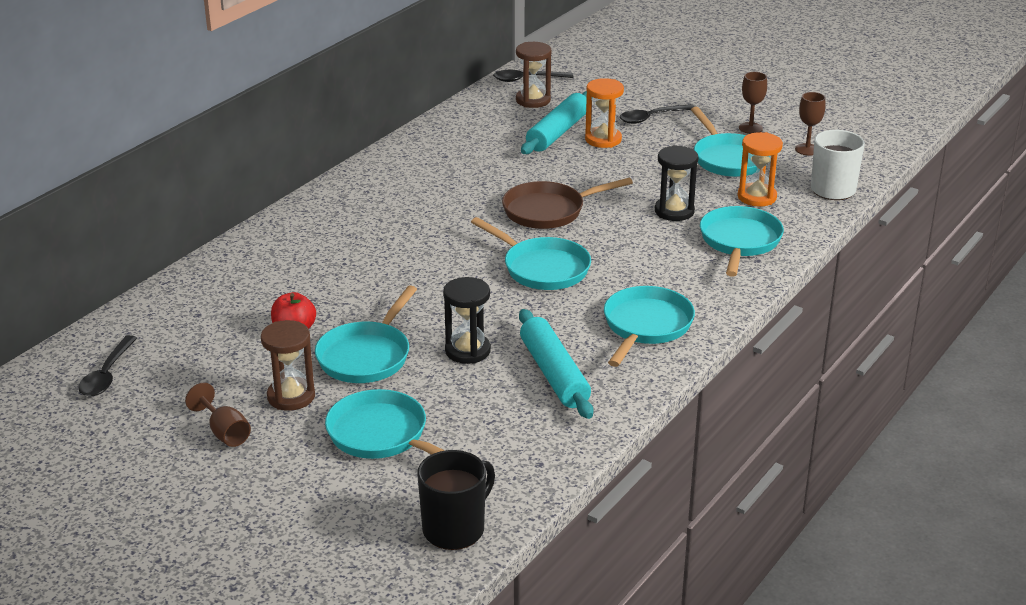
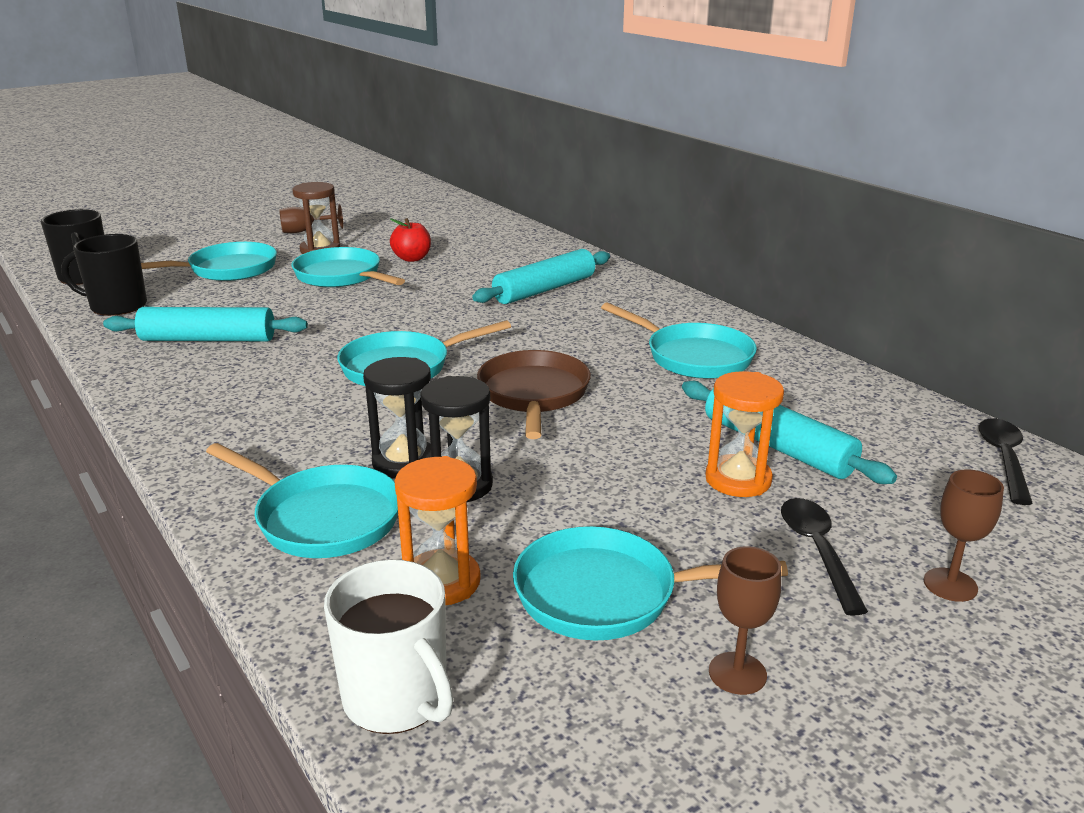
camera: 110 degrees right, 5 degrees down
(107, 374) = (420, 210): black spoon -> none
(348, 243) = (544, 289): none -> turquoise rolling pin
(467, 351) = (296, 311): black hourglass -> black hourglass (404, 462)
(517, 462) = (117, 306): none -> black mug
(533, 100) = (909, 448): brown hourglass -> none
(646, 326) = (218, 399): turquoise pan -> turquoise pan (693, 357)
(807, 149) = (595, 730): brown goblet -> brown goblet (950, 585)

